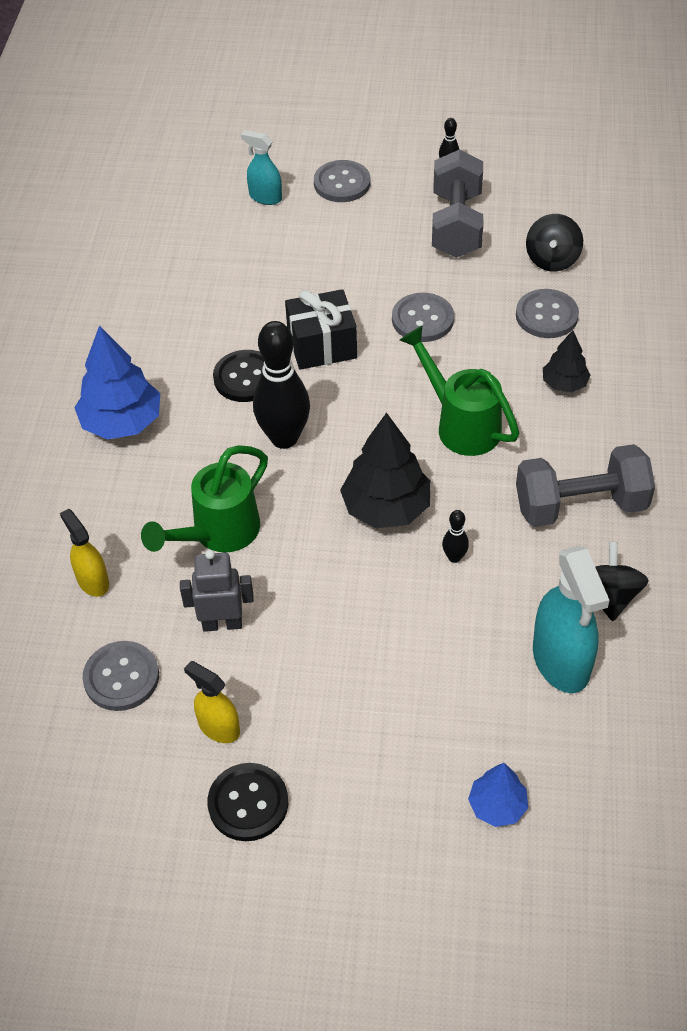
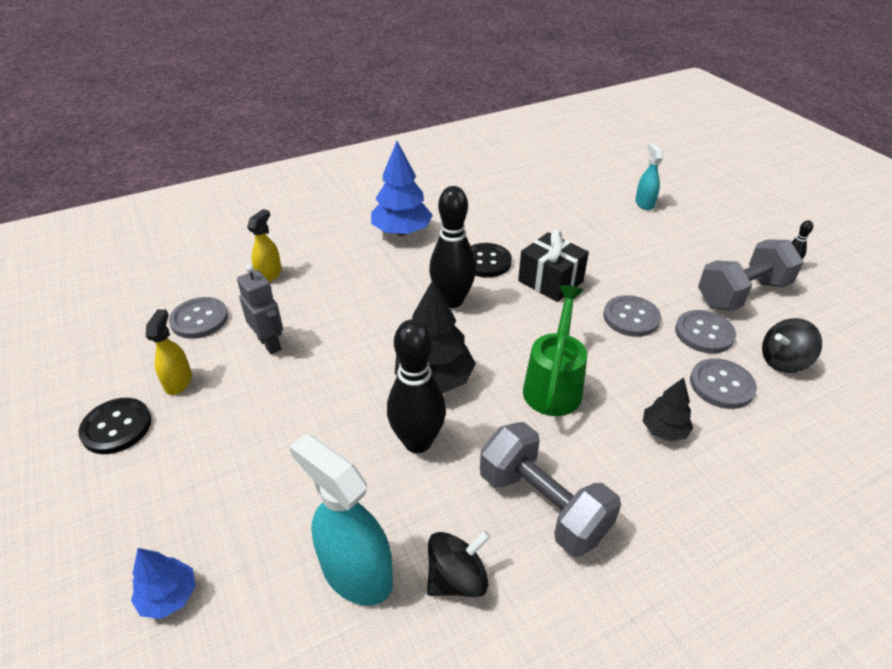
camera: 55 degrees right, 10 degrees down
(217, 534) = (344, 308): green watering can -> none
(342, 183) = (701, 227): grey button -> grey button (704, 333)
(454, 557) = (417, 442): black bowling pin -> black bowling pin, size x2.28
(561, 661) = (356, 573): turquoise spray bottle -> turquoise spray bottle turned 90 degrees clockwise

